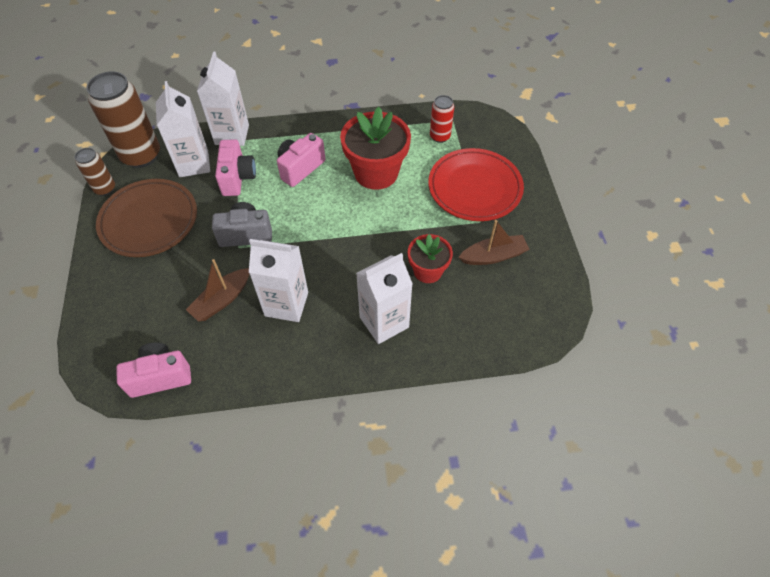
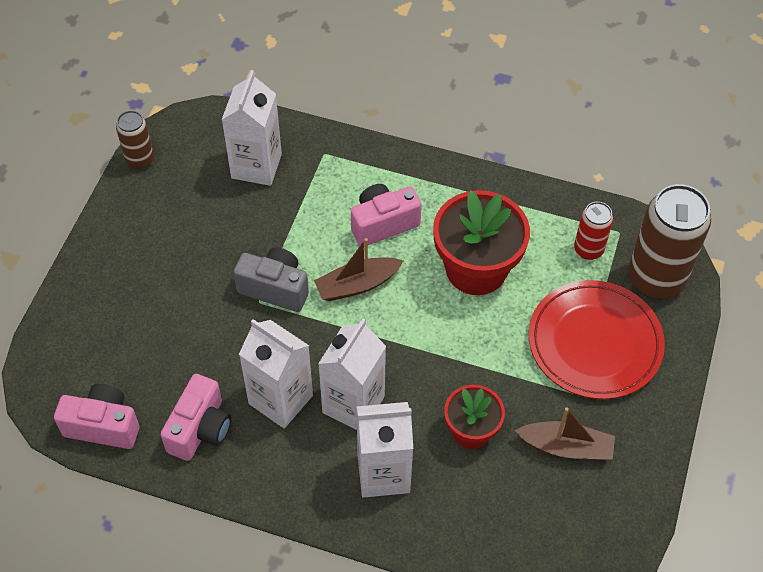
camera: 25 degrees right, 0 degrees up
(141, 155) = (199, 130): brown can -> brown can (655, 279)
(149, 220) = (172, 224): brown plate -> none
(222, 300) = (210, 362): brown boat -> brown boat (357, 285)
(232, 135) = (321, 142): white carton -> white carton (353, 404)
(237, 178) = (300, 207): pink camera -> pink camera (200, 429)

